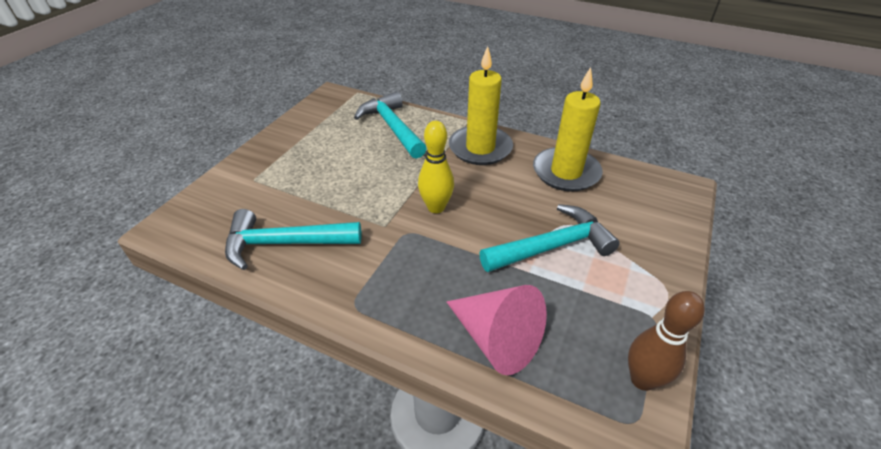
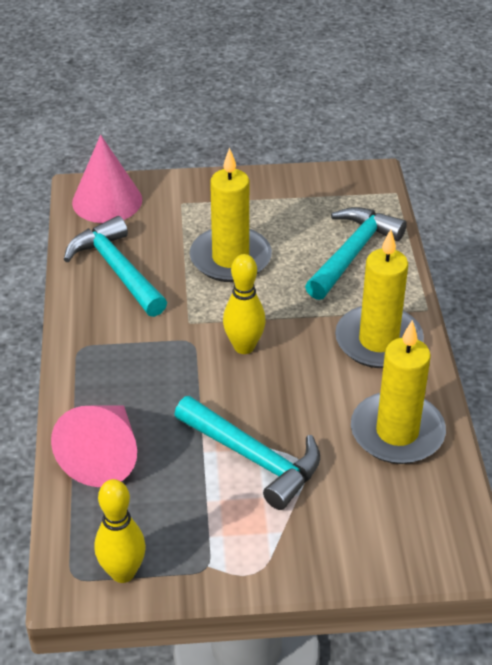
camera: 60 degrees right, 0 degrees up
(197, 218) = (107, 201): none -> pink cone
(340, 179) = (230, 258): none -> yellow candle
(642, 379) = (123, 572): brown bowling pin -> yellow bowling pin

